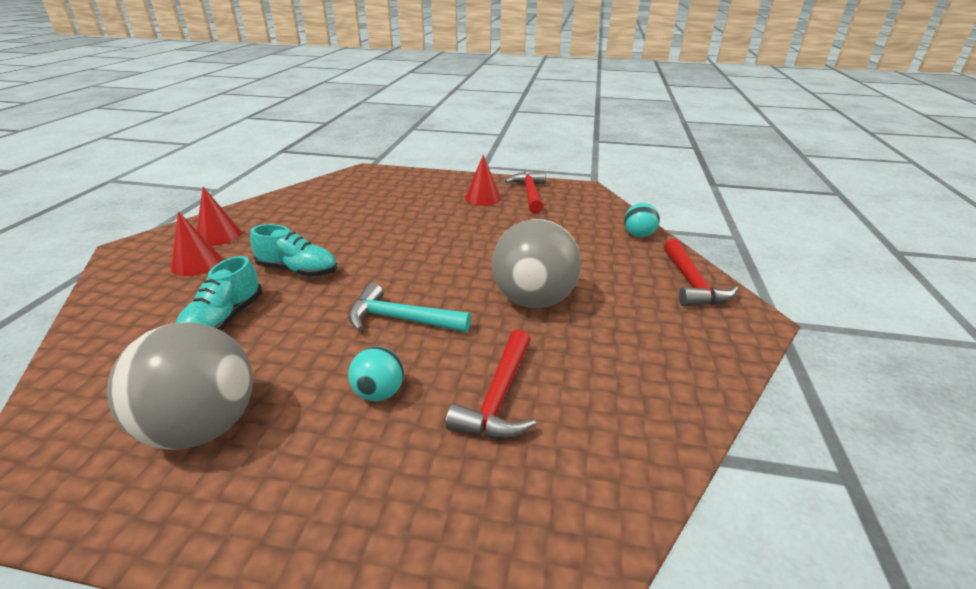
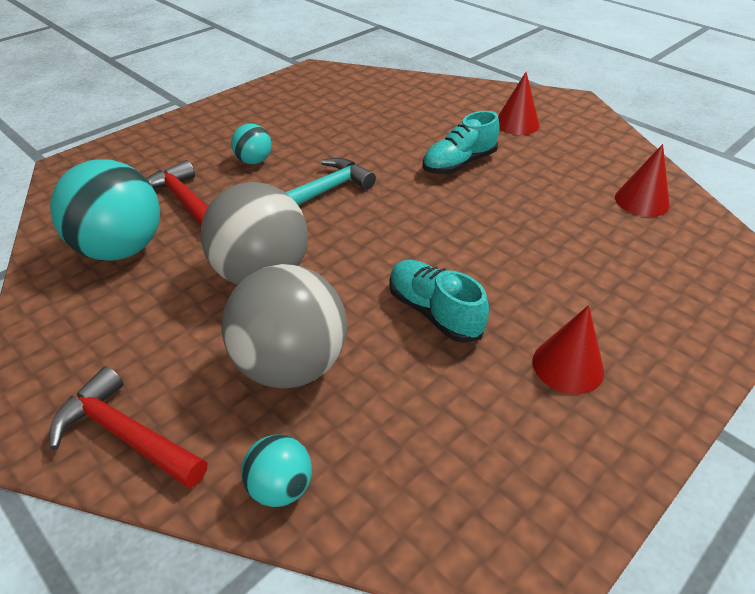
camera: 125 degrees right, 10 degrees up
(203, 427) = (301, 108): grey ball -> grey ball (291, 365)
(218, 235) = (573, 138): red cone -> red cone (641, 201)
(224, 320) = (408, 124): turquoise shoe -> turquoise shoe (434, 312)
(529, 194) = (553, 442): red hammer -> none
(602, 391) = (121, 249): none -> turquoise ball

